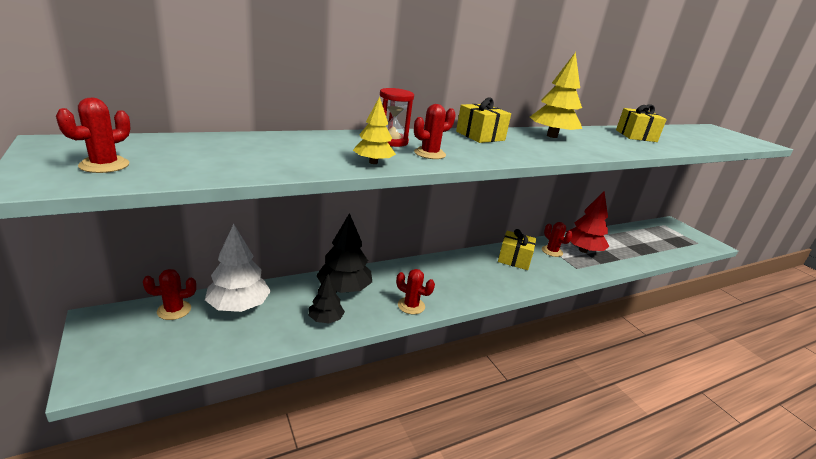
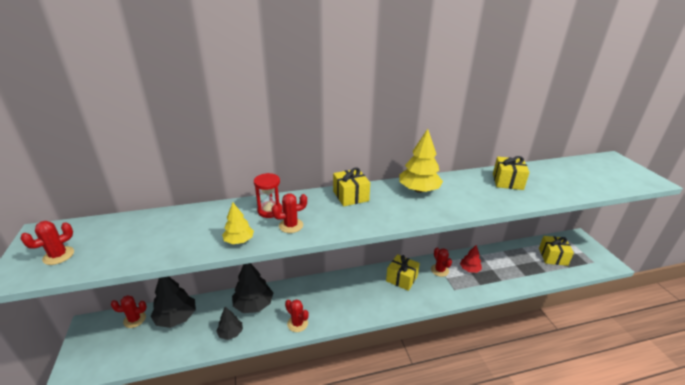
camera: 15 degrees right, 5 degrees up
(239, 306) = (176, 318): white tree -> black tree
(583, 250) = (469, 269): red tree -> red tree, size x0.59
(658, 239) = (553, 257): none -> yellow gift

